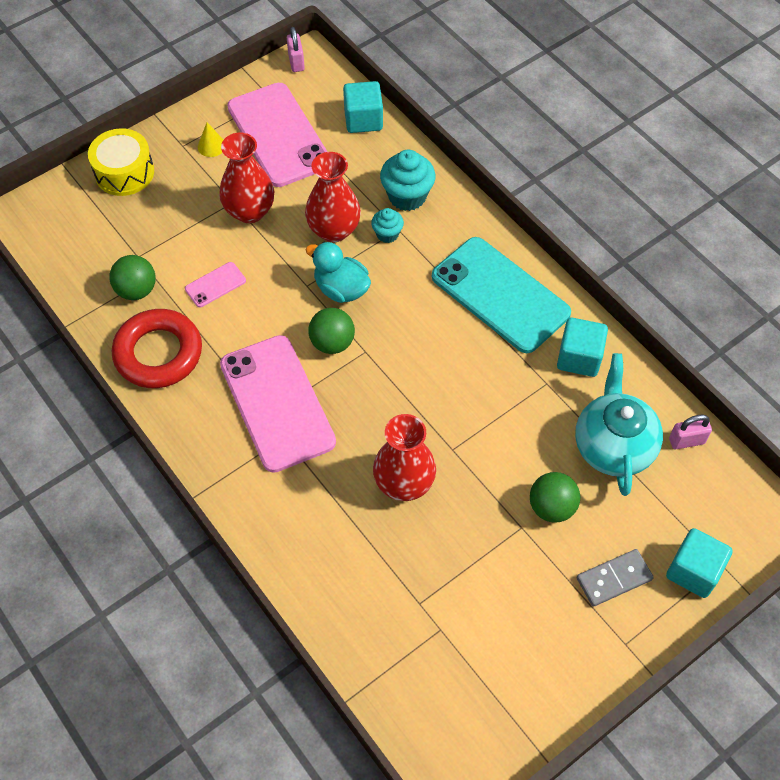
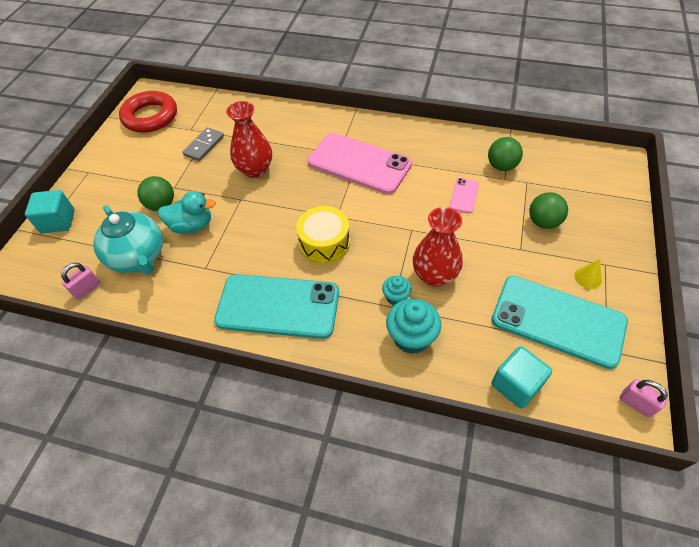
camera: 145 degrees right, 5 degrees down
(124, 172) = (609, 221): yellow drum -> yellow drum (324, 243)
(158, 353) = (448, 147): red ring -> red ring (150, 116)
(250, 211) = (502, 250): red vase -> none
(279, 135) = (558, 321): pink phone -> turquoise phone
(332, 343) = (361, 208): green ball -> green ball (543, 222)
(341, 289) = (388, 241): turquoise duck -> turquoise duck (192, 226)
(579, 358) = (191, 298): turquoise cube -> none
(614, 579) = (106, 193): grey domino -> grey domino (204, 146)

